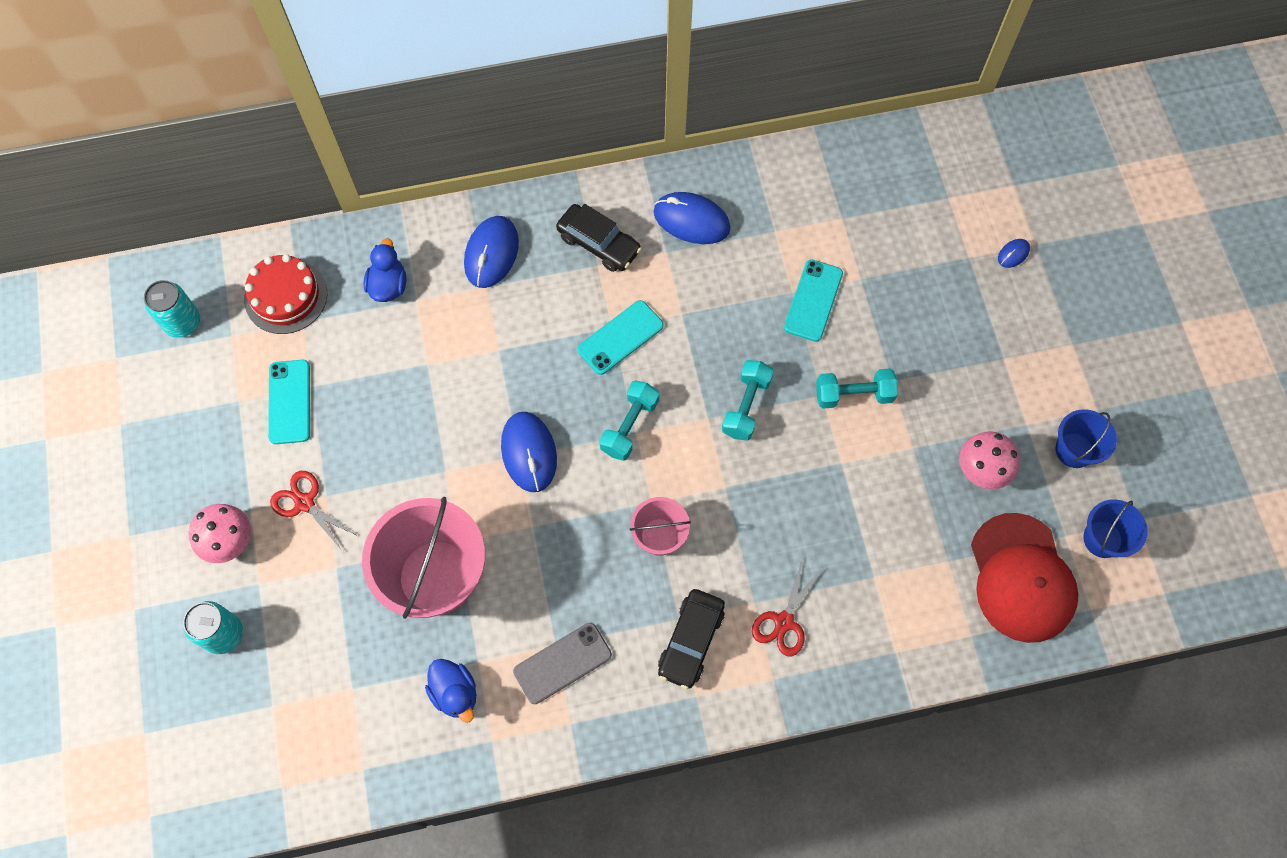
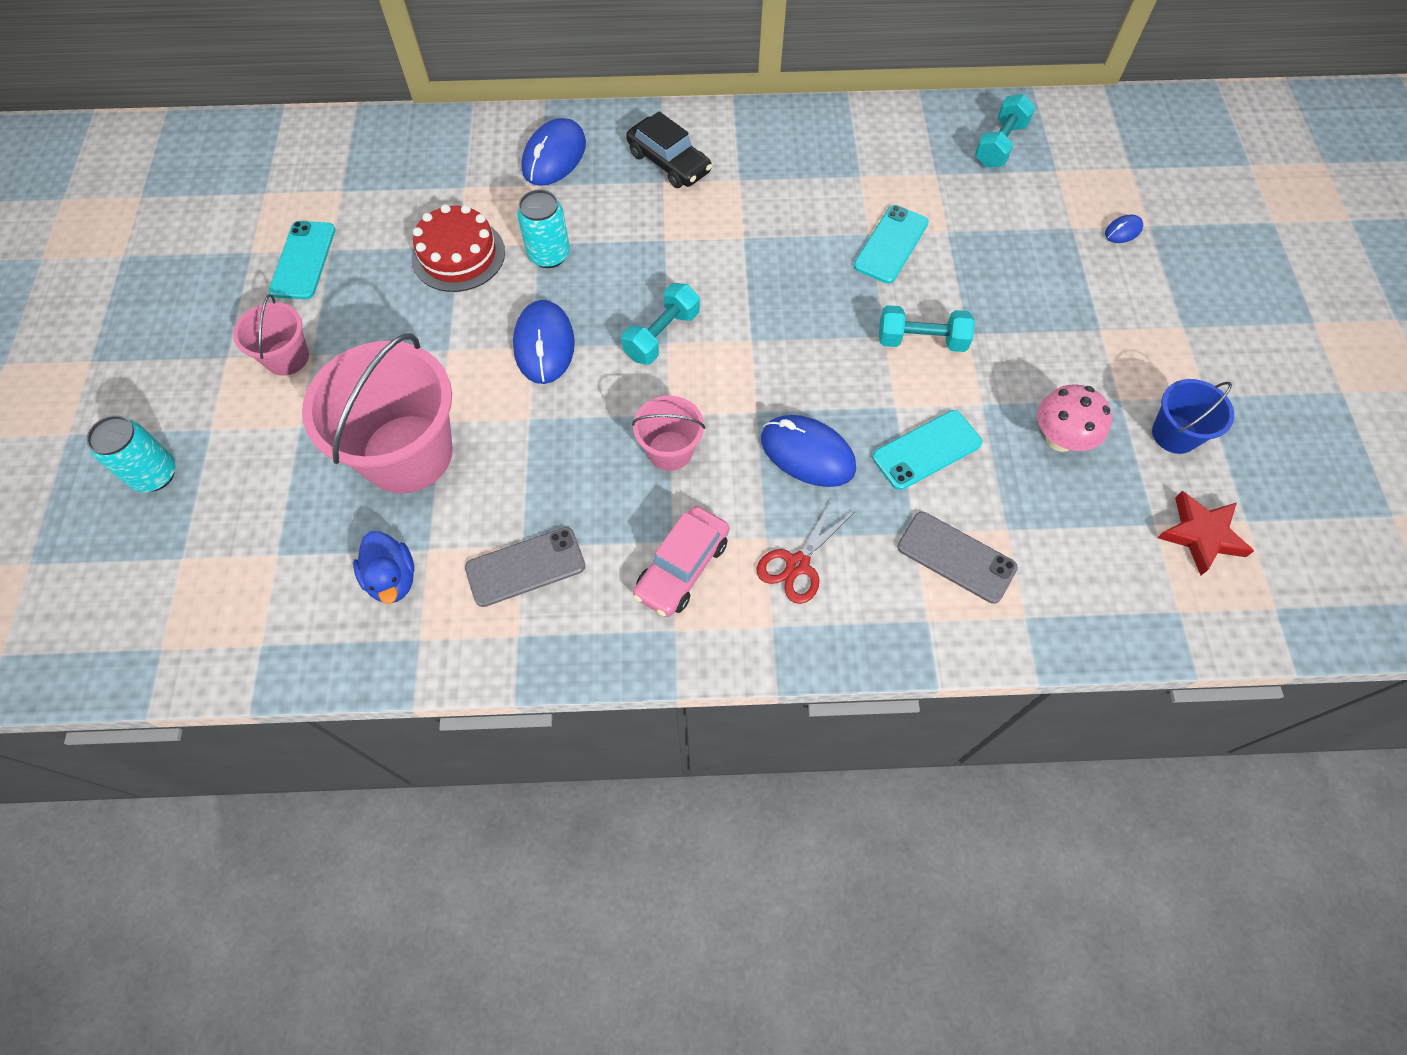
camera: 10 degrees right, 5 degrees down
(183, 323) = (219, 175): turquoise can -> turquoise can (549, 255)
(230, 542) = (194, 383): pink mushroom -> none
(286, 296) = (331, 166): red cake -> red cake (458, 255)
(304, 503) = (287, 357): red scissors -> pink bucket
(388, 286) = (439, 171): blue duck -> none
(620, 337) = (671, 250): turquoise phone -> turquoise phone (926, 450)
(691, 220) = (772, 155): blue mouse -> blue mouse (807, 453)
(691, 641) = (682, 567): black car -> pink car
(746, 406) = (796, 334): turquoise dumbbell -> turquoise dumbbell (999, 145)
(910, 593) = (956, 557): none -> grey phone
(1021, 578) = (1096, 562): red cap -> none
(1102, 539) = (1201, 535): blue bucket -> red star

